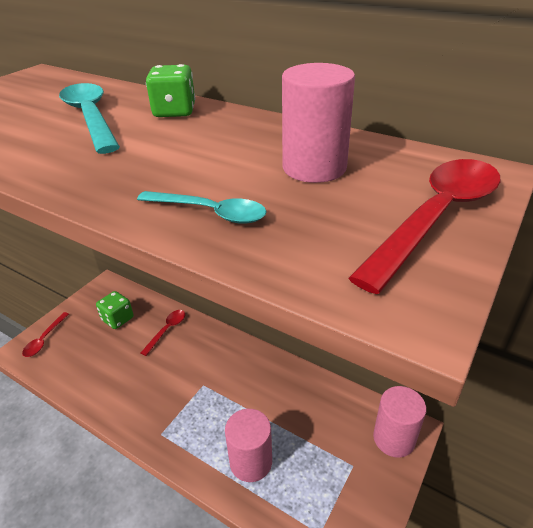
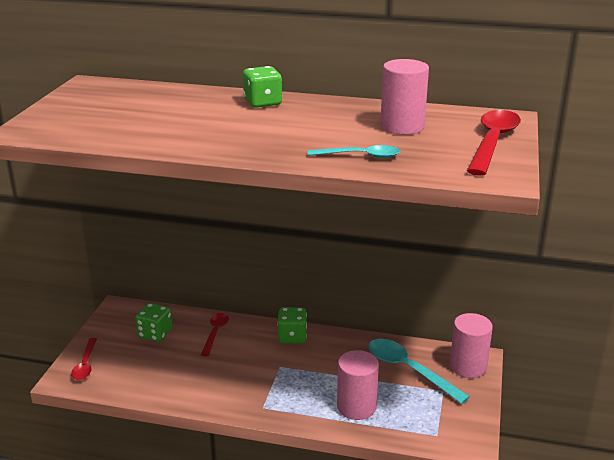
camera: 20 degrees left, 10 degrees down
(91, 117) = (198, 113): turquoise spoon -> turquoise spoon (409, 370)
(232, 351) = (292, 337): none -> green dice

